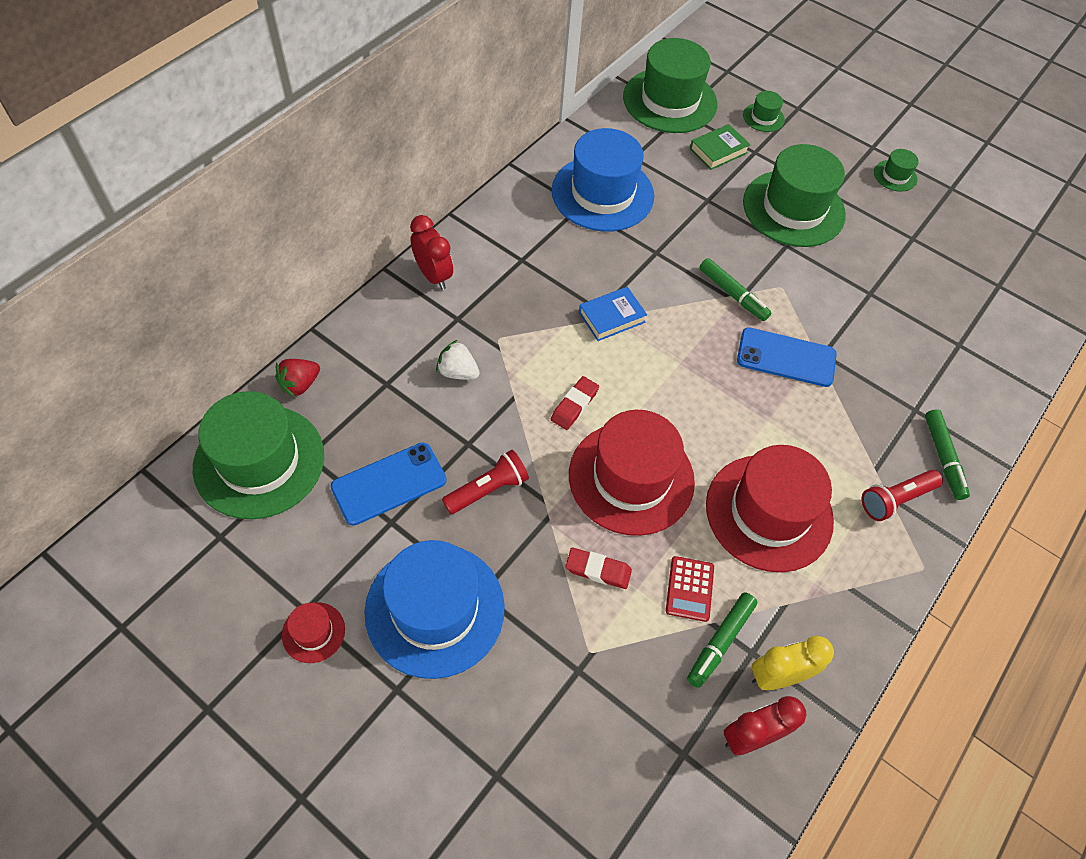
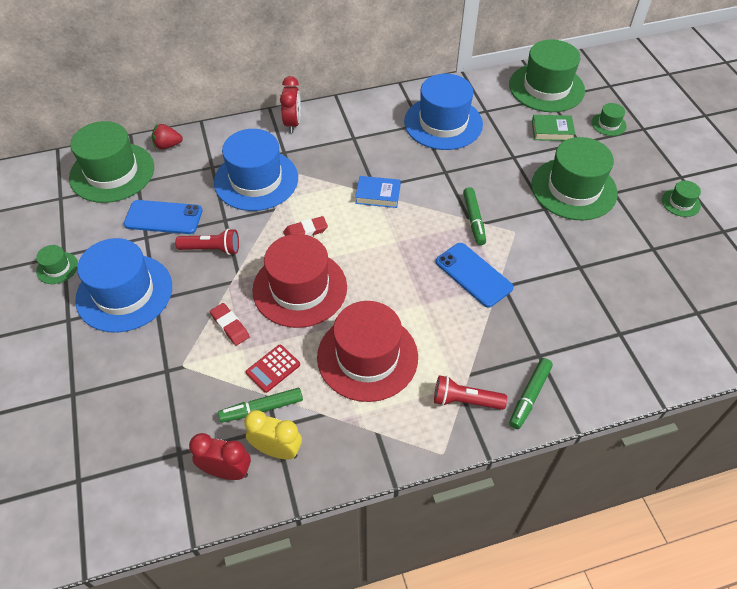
camera: 40 degrees right, 5 degrees down
(313, 632) = (57, 268): red hat -> green hat
(458, 372) = (256, 180): white strawberry -> blue hat

